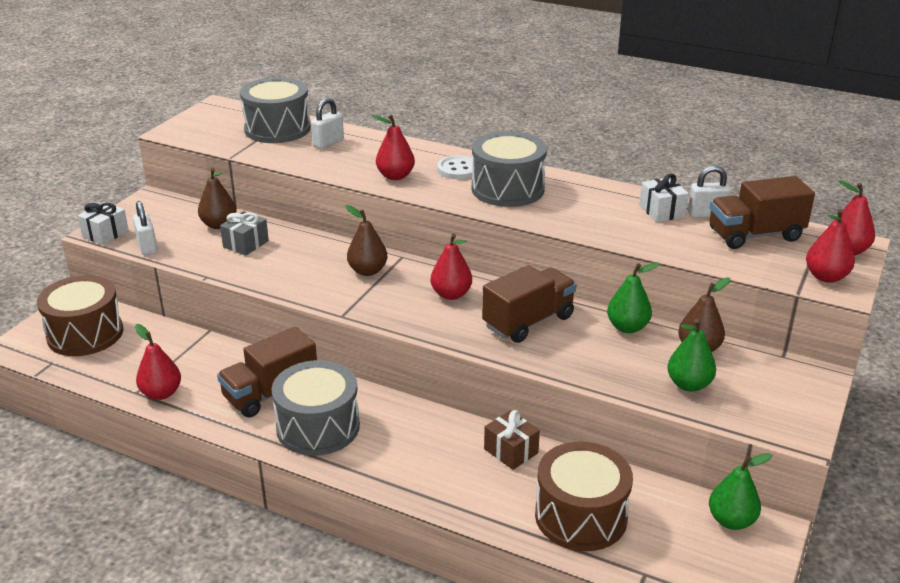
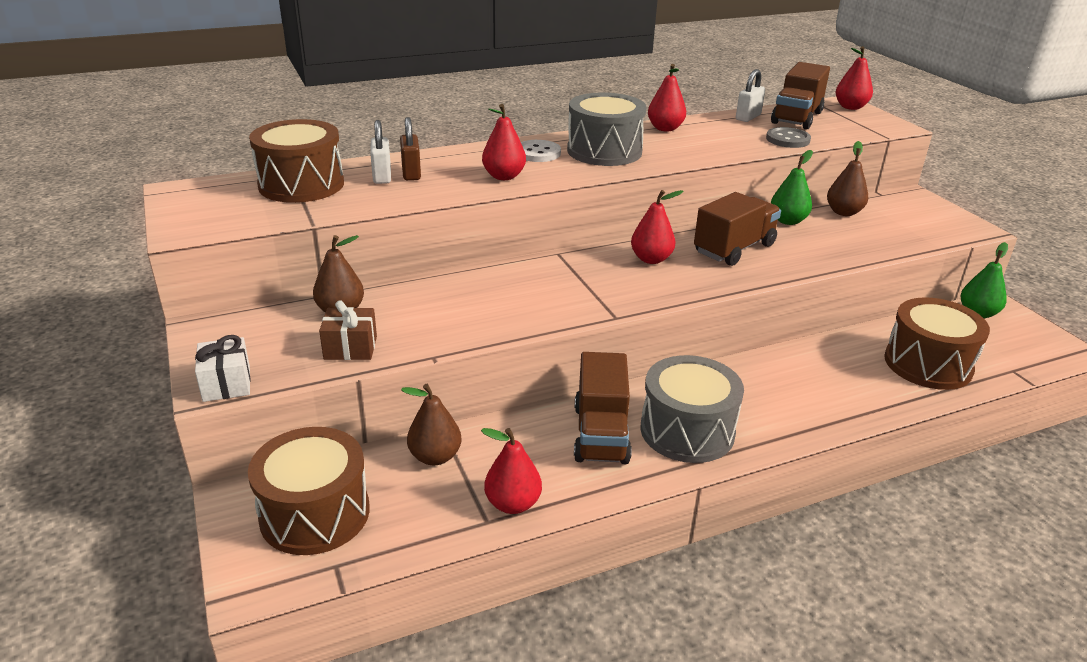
camera: 50 degrees left, 0 degrees up
(147, 247) = (308, 368): white padlock -> none
(246, 244) = (406, 312): grey gift -> none
(277, 129) = (301, 185): grey drum -> brown drum
(348, 148) = (411, 173): none -> brown padlock
(367, 271) = (557, 276): brown pear -> brown pear (435, 457)
(511, 451) = (820, 355): brown gift -> brown gift (350, 348)
(528, 321) = (734, 249): brown truck -> brown truck turned 45 degrees clockwise
(662, 211) = (723, 125): white gift -> none
(686, 248) = (787, 139): none -> grey button
(689, 384) = (885, 234): green pear -> none
(826, 277) = (876, 124): red pear -> red pear (665, 128)

